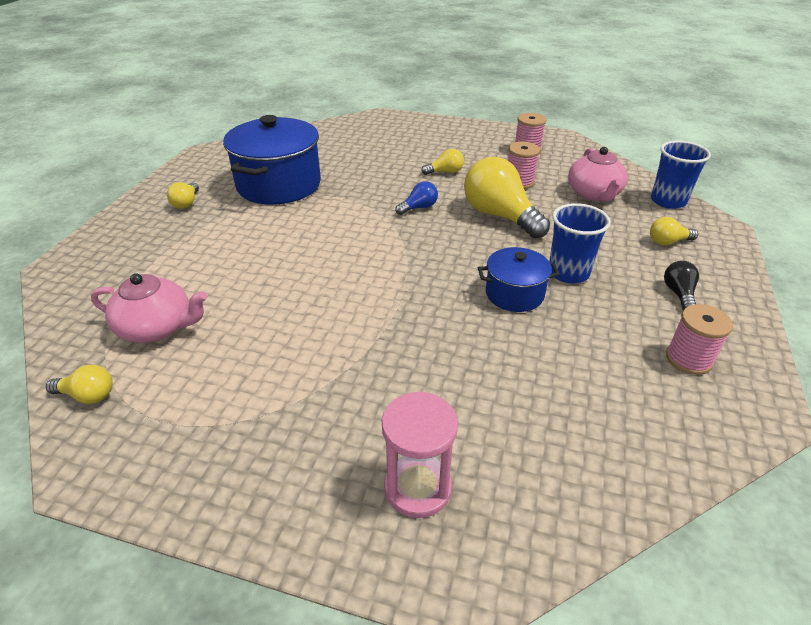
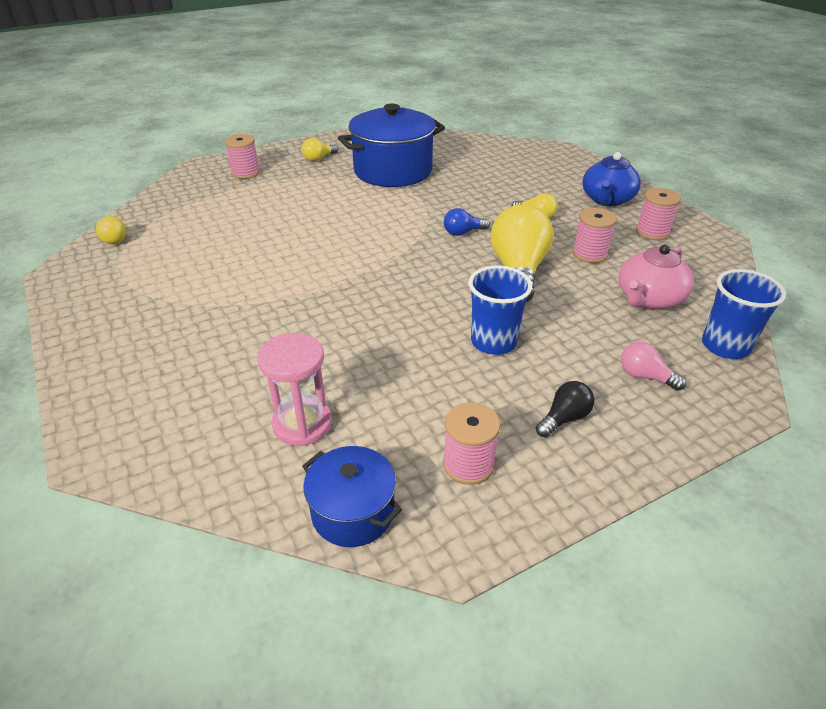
camera: 45 degrees right, 0 degrees up
(130, 250) = (245, 173): none -> pink spool
(157, 328) = (190, 223): pink teapot -> none
(418, 208) = (463, 232): blue light bulb -> blue light bulb turned 150 degrees clockwise
(418, 487) = (158, 390): pink hourglass -> pink hourglass (302, 424)
(467, 140) = (607, 200): none -> blue teapot
(514, 294) = (420, 329): blue pot -> blue pot (353, 512)
(668, 242) = (645, 376): yellow light bulb -> pink light bulb

